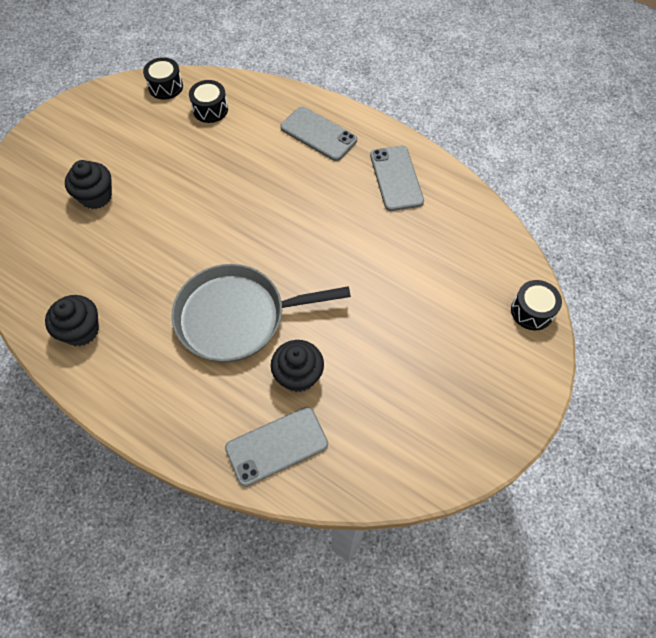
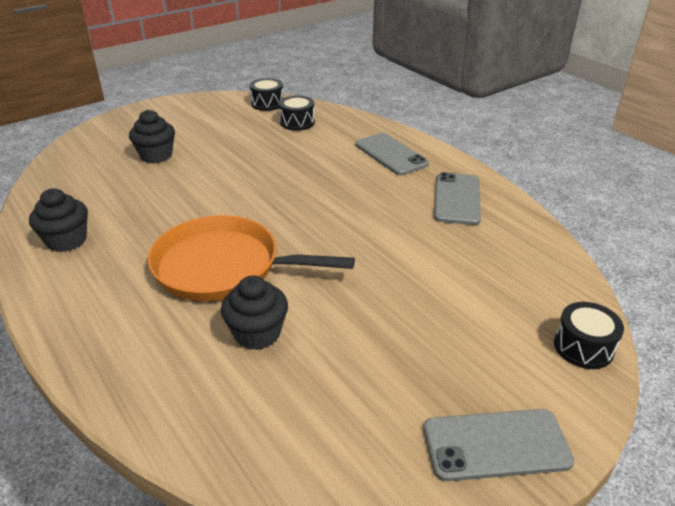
camera: 20 degrees right, 25 degrees down
(237, 317) = (224, 266): grey pan -> orange pan
(277, 446) = (189, 394): grey phone -> grey phone (496, 445)

